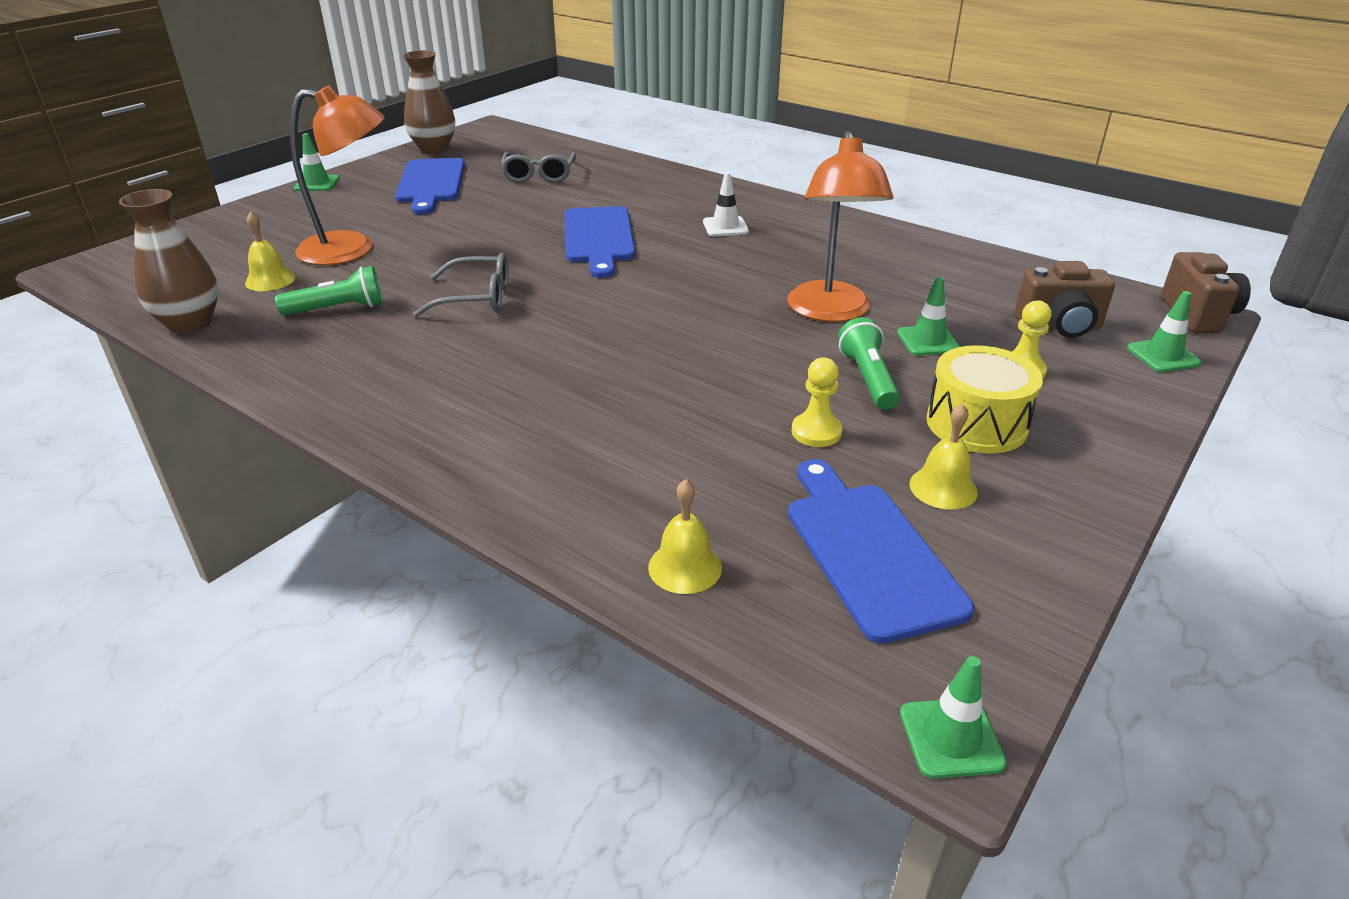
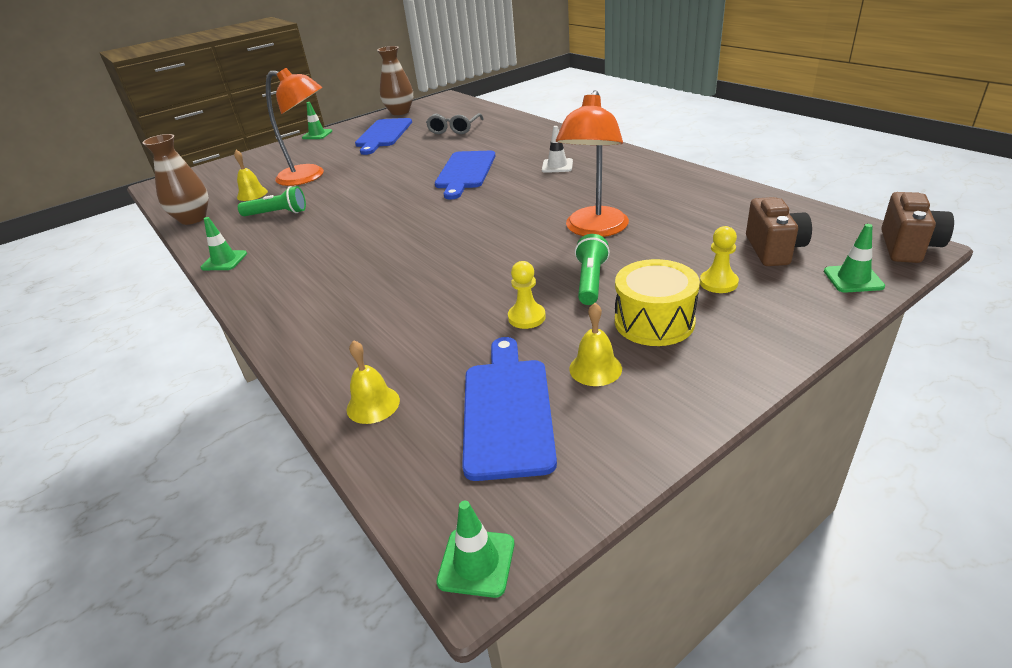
camera: 20 degrees right, 0 degrees up
(476, 298) = (362, 210): grey glasses -> none
(928, 341) = (656, 255): green traffic cone -> green traffic cone (224, 261)
(1059, 326) = (773, 250): brown camera -> brown camera turned 105 degrees counterclockwise

